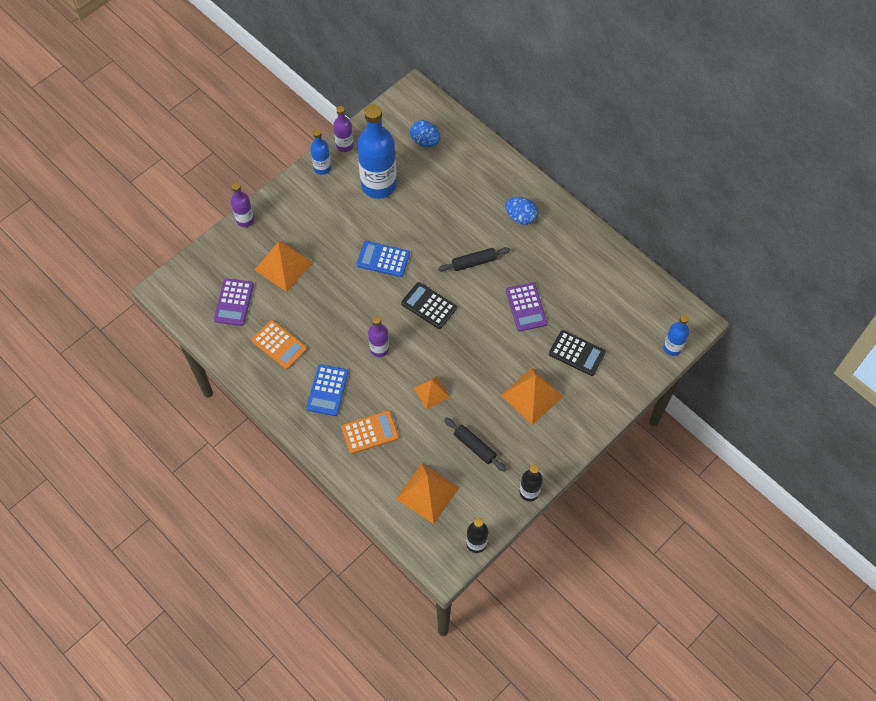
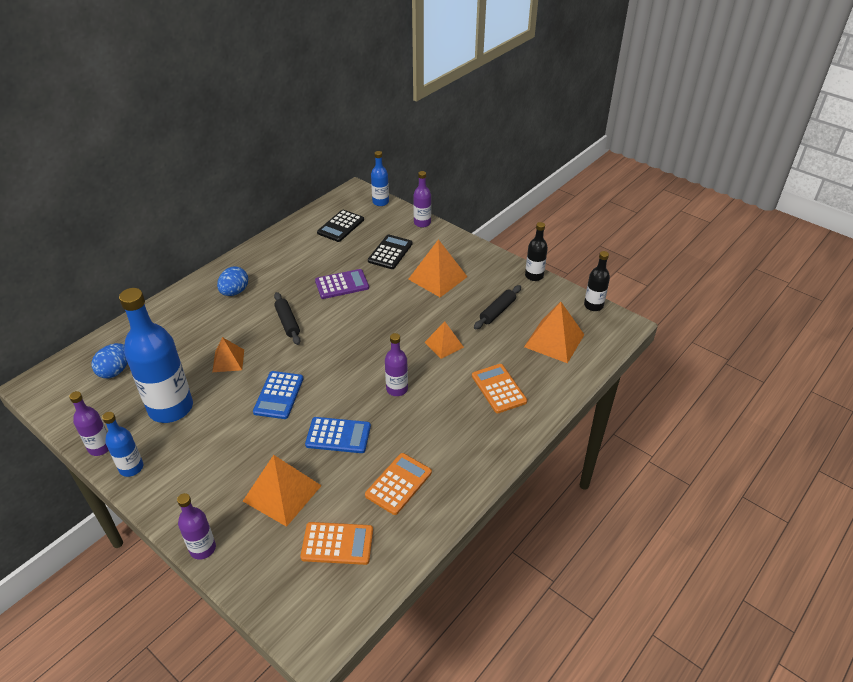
camera: 95 degrees left, 20 degrees down
(234, 302) = (337, 543): purple calculator -> orange calculator
(327, 390) = (454, 430): blue calculator -> blue calculator (338, 435)
(428, 219) = (228, 360): none -> orange pyramid
(429, 306) = (341, 353): black calculator -> black calculator (340, 226)
(630, 388) = (422, 223): none -> purple bottle

